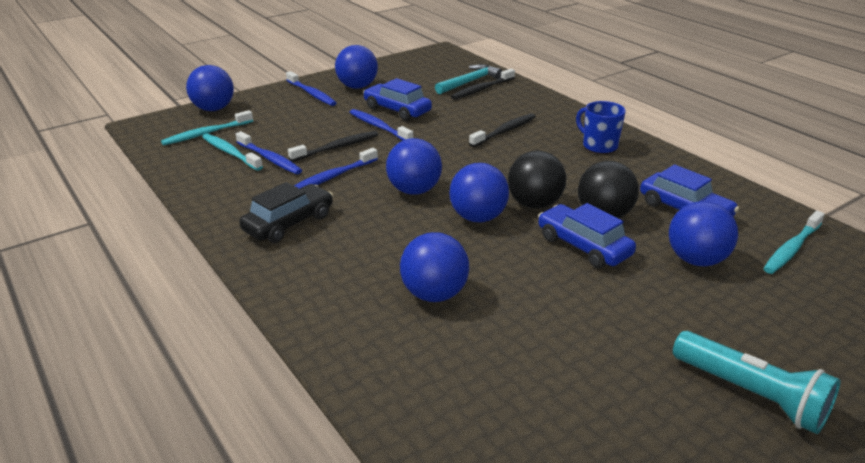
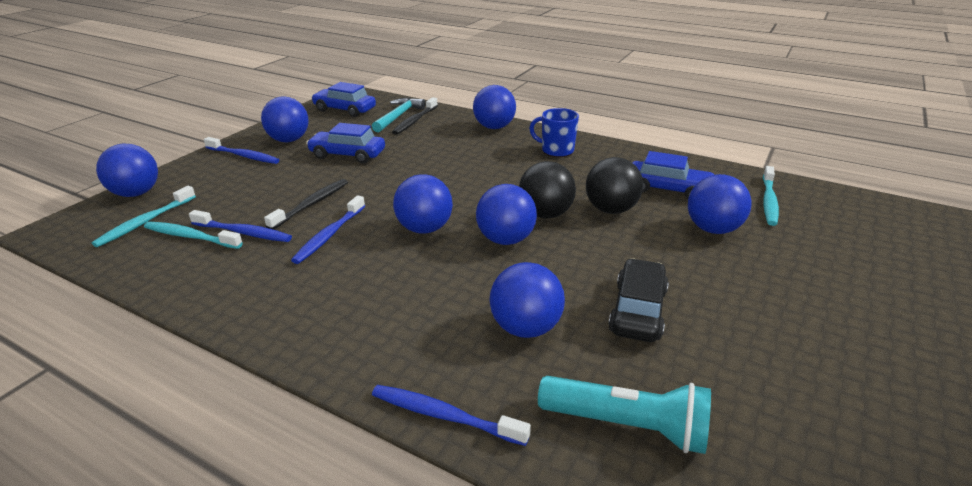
camera: 25 degrees left, 0 degrees up
(289, 223) = (316, 297): black car -> black car (638, 311)
(379, 127) = (341, 174): blue toothbrush -> blue toothbrush (444, 416)
(504, 131) = (466, 154): black toothbrush -> none
(554, 110) = (494, 127): none -> blue ball
(583, 246) = (618, 242): blue car -> blue car (345, 110)
(751, 394) = (852, 333): turquoise flashlight -> turquoise flashlight (627, 426)

